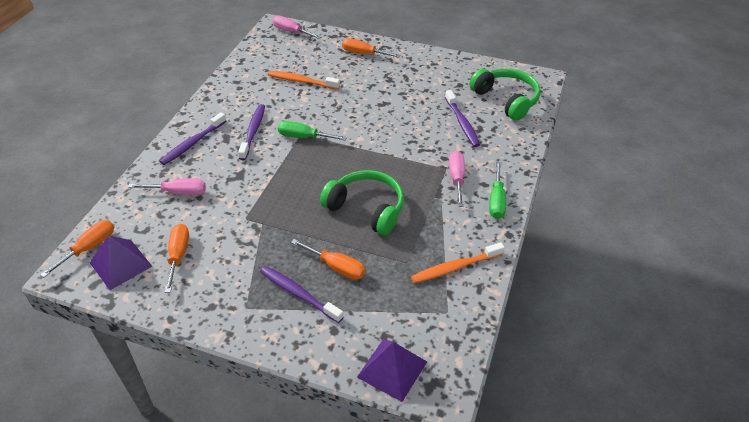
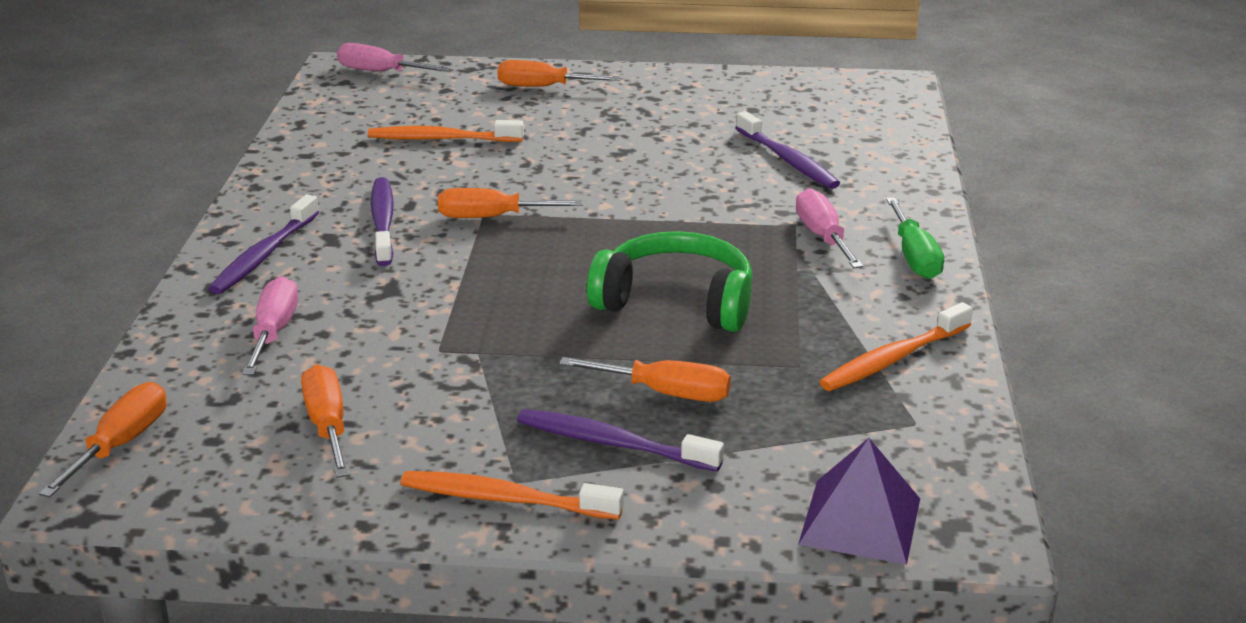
camera: 15 degrees left, 15 degrees down
(120, 264) = (207, 458): purple pyramid -> none
(178, 192) = (274, 332): pink screwdriver -> pink screwdriver turned 75 degrees counterclockwise
(236, 318) = (505, 499): none -> orange toothbrush
(303, 137) = (492, 217): green screwdriver -> orange screwdriver
(506, 100) = (850, 119): green headphones -> none

